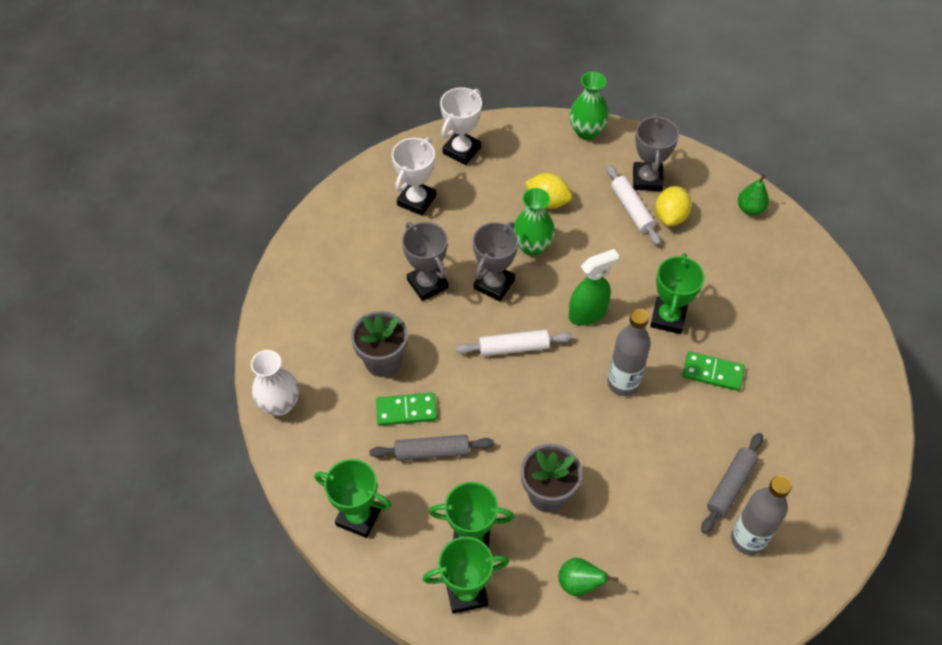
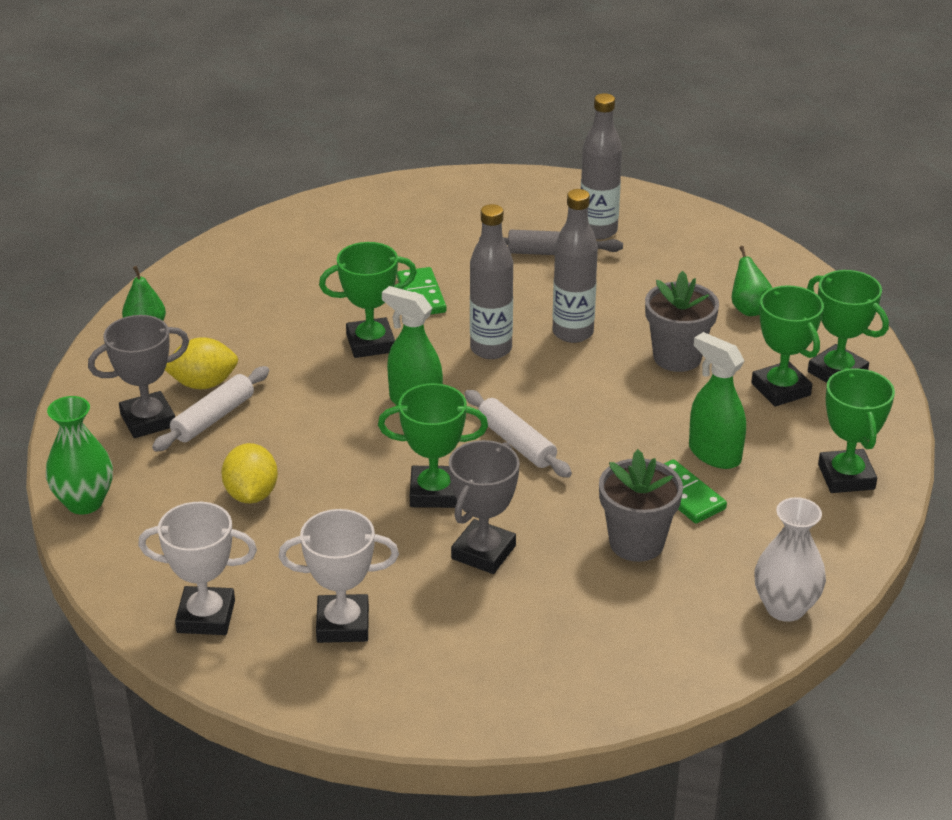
camera: 120 degrees left, 20 degrees down
(432, 452) = (714, 454): grey rolling pin -> green spray bottle
(494, 284) = (434, 492): grey trophy -> green trophy
(532, 246) = (343, 481): green vase -> none
(615, 443) = (573, 333): none -> grey bottle

